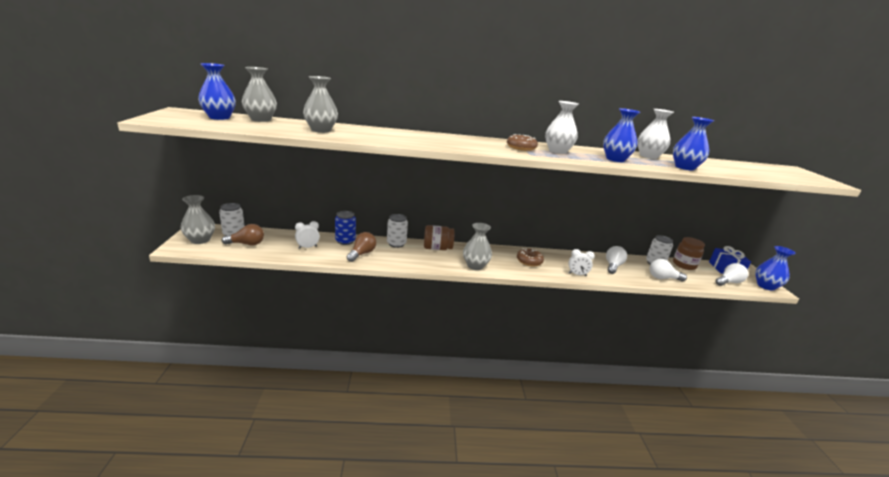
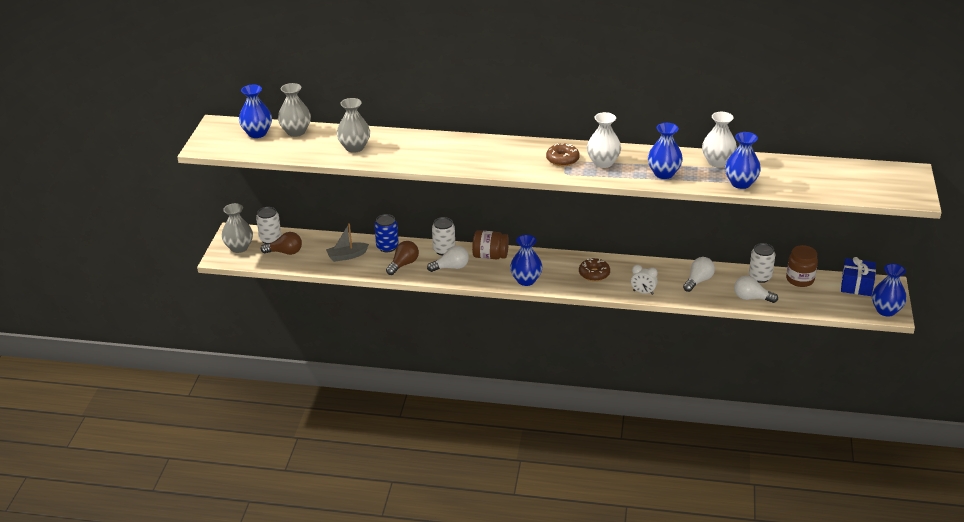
camera: 15 degrees right, 10 degrees up
(307, 247) = (347, 256): white clock -> grey boat
(475, 266) = (526, 280): grey vase -> blue vase
(728, 282) = (838, 304): white light bulb -> white light bulb (451, 267)

